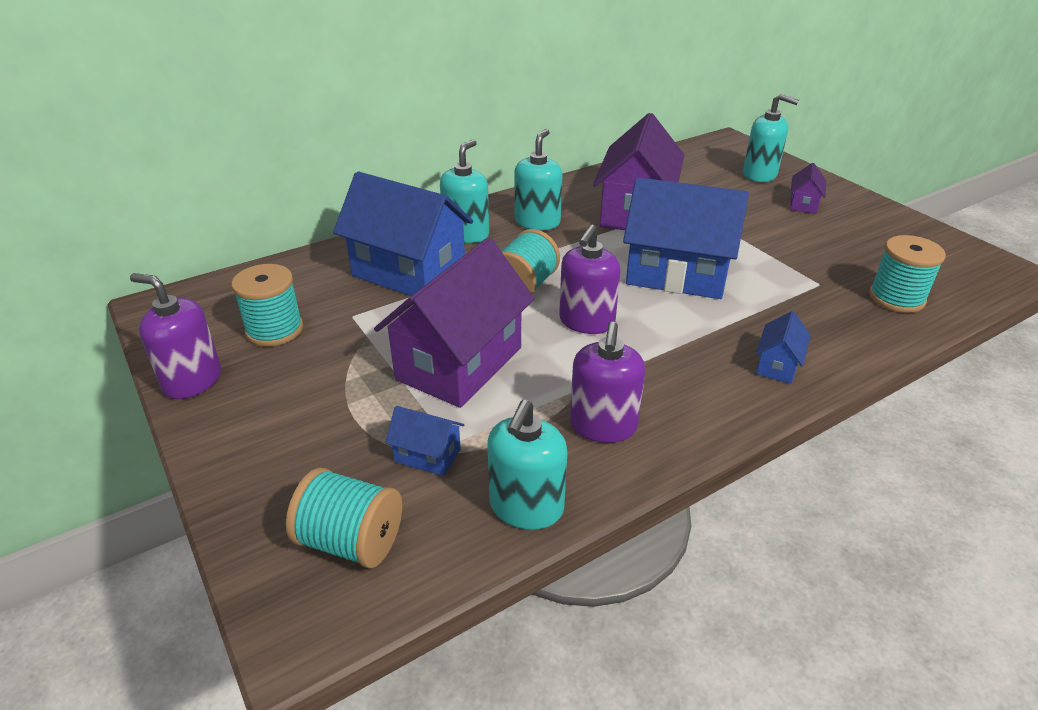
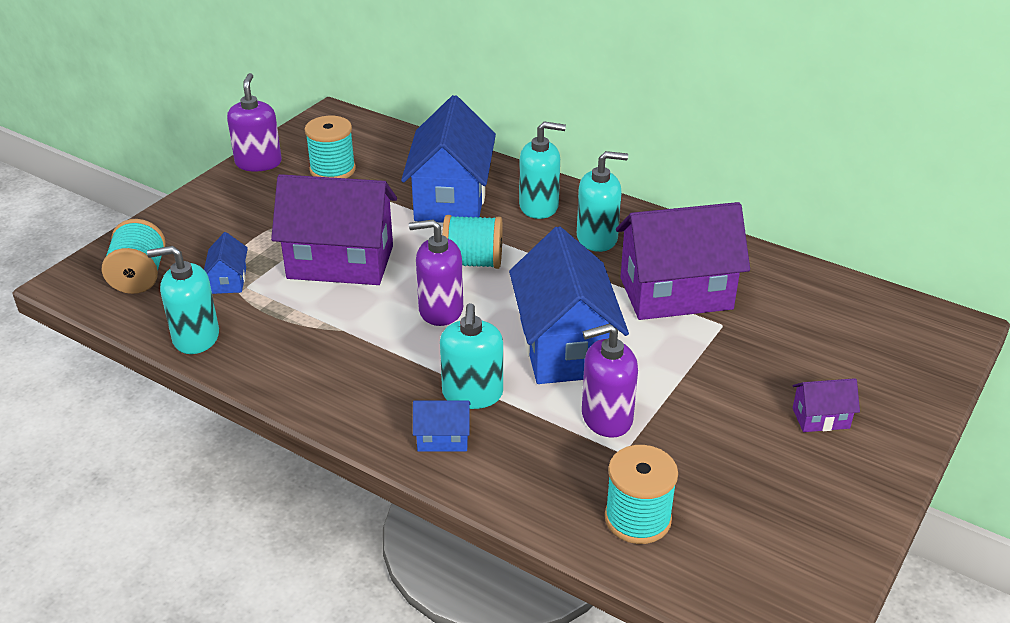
camera: 65 degrees right, 0 degrees up
(603, 426) = (300, 352): purple soap dispenser -> purple soap dispenser (606, 418)
(760, 174) = (873, 369): turquoise soap dispenser -> turquoise soap dispenser (472, 394)

